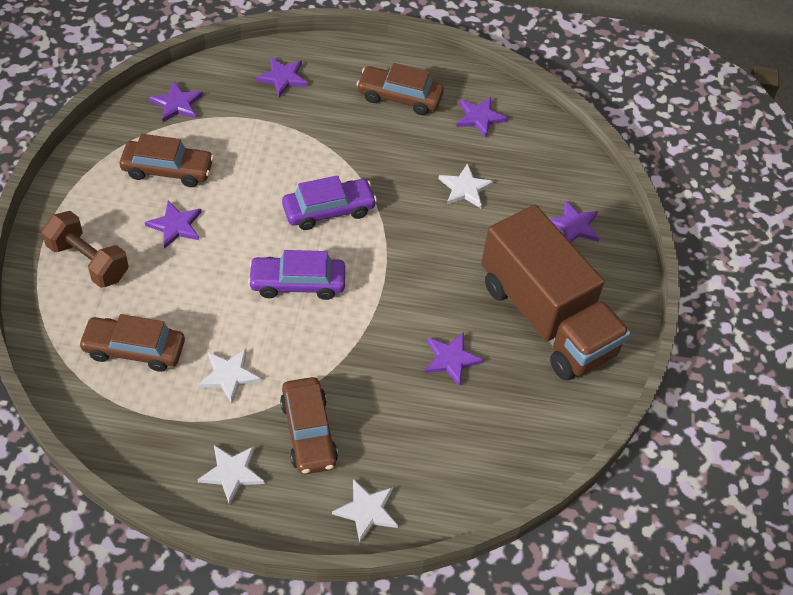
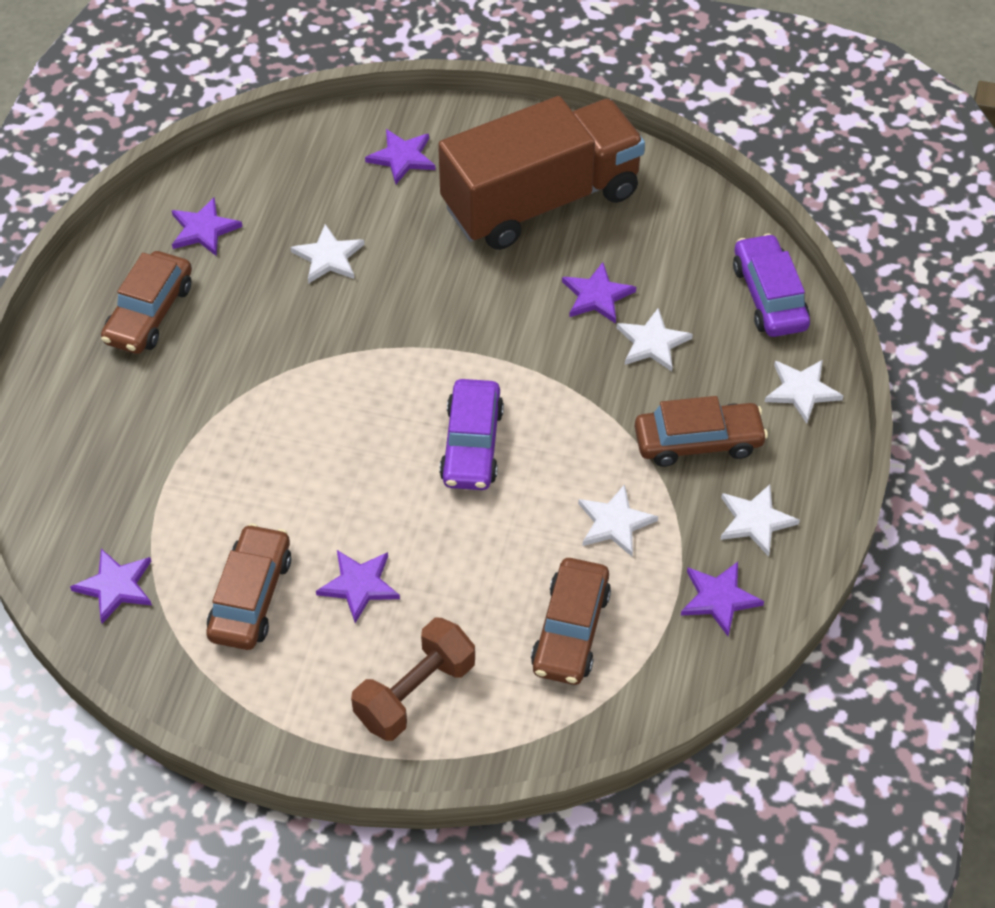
camera: 80 degrees left, 0 degrees up
(282, 78) = (84, 450): purple star -> purple star (719, 598)
(328, 210) = (350, 405): purple car -> purple car (769, 296)
(407, 399) = (652, 343): none -> white star

